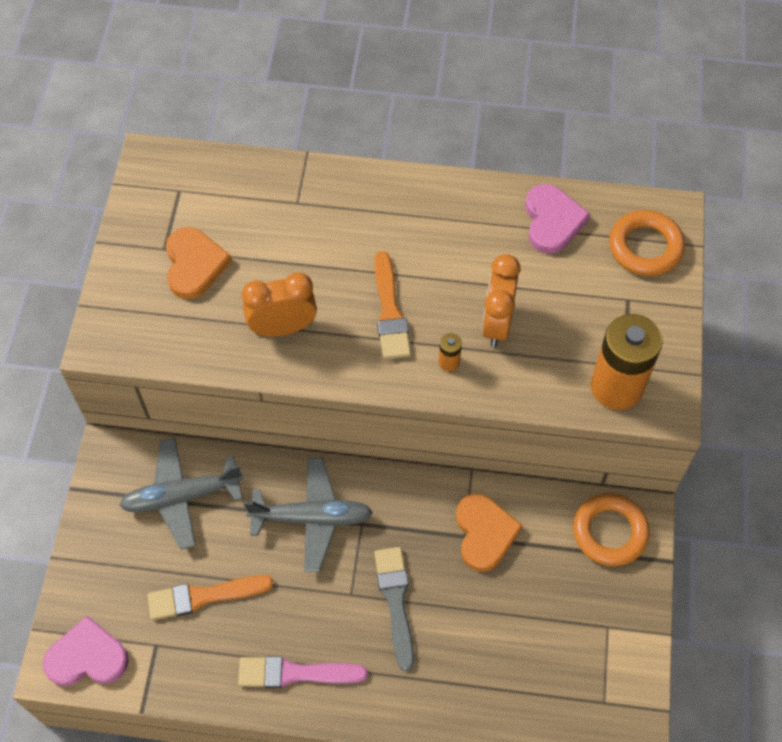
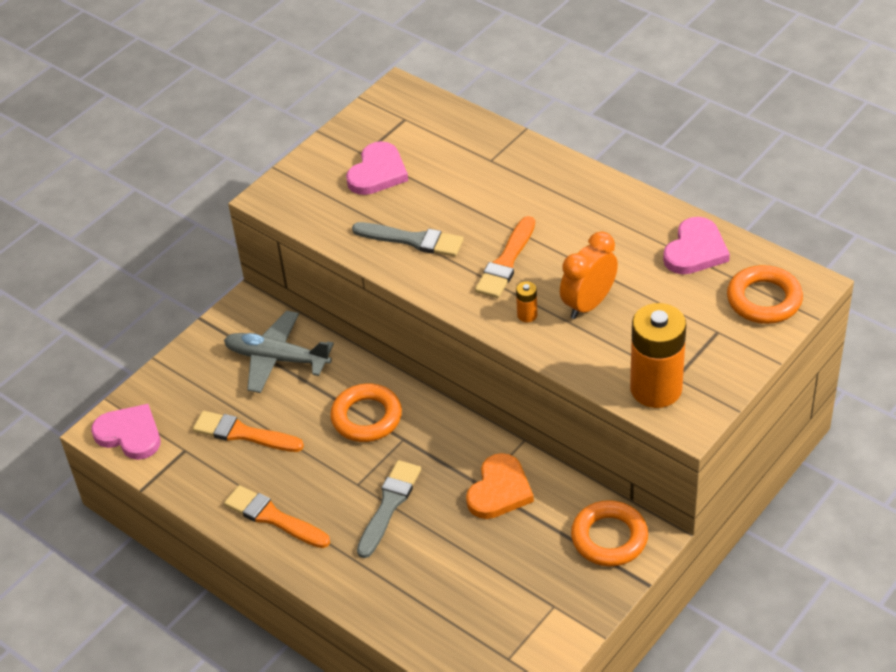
camera: 35 degrees right, 15 degrees down
(194, 265) = (377, 172): orange heart -> pink heart
(283, 328) = (413, 240): orange clock -> grey brush
(295, 673) = (273, 517): pink brush -> orange brush
(312, 518) = (366, 417): grey plane -> orange ring

